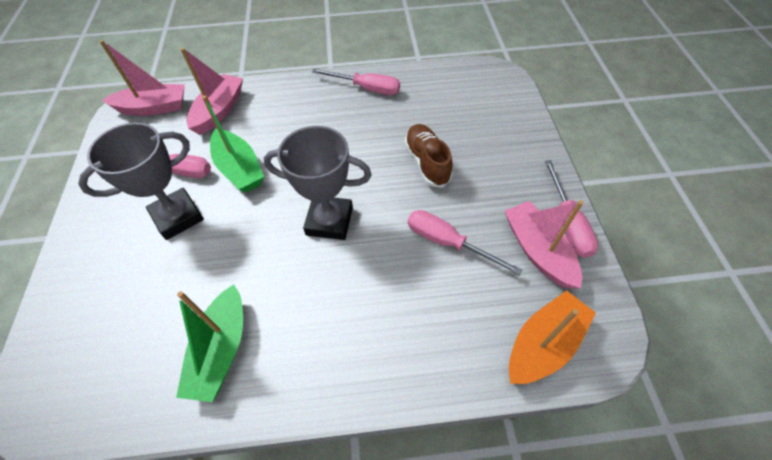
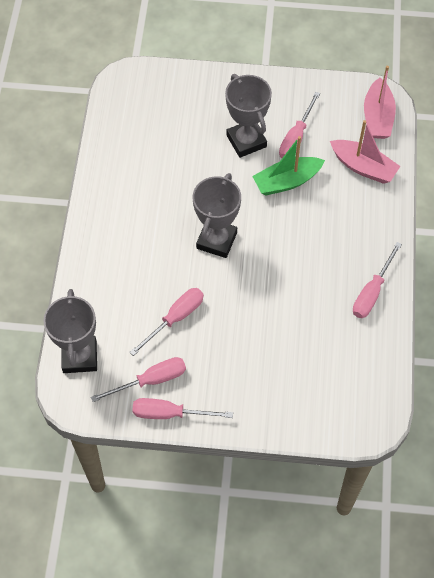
camera: 100 degrees right, 5 degrees up
(221, 350) = (132, 169): green boat -> none
(427, 162) = (261, 323): brown shoe -> none
(538, 251) = (151, 380): pink boat -> pink screwdriver
(543, 344) = (79, 356): orange boat -> grey trophy

